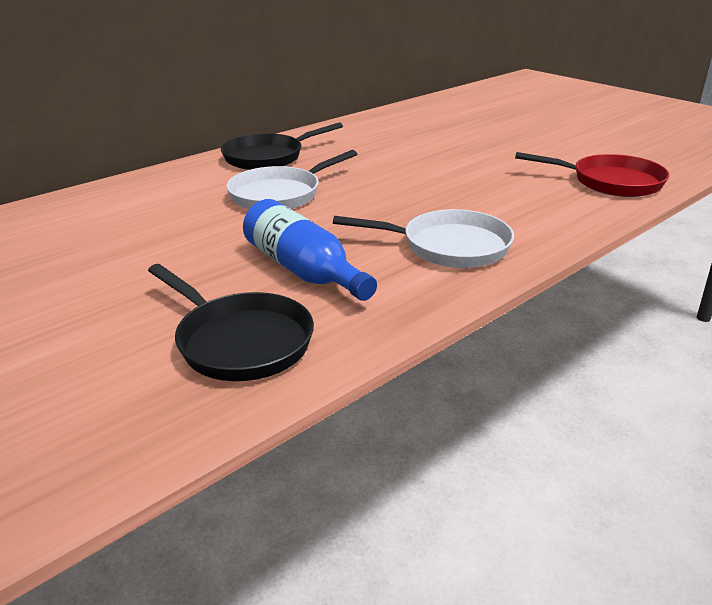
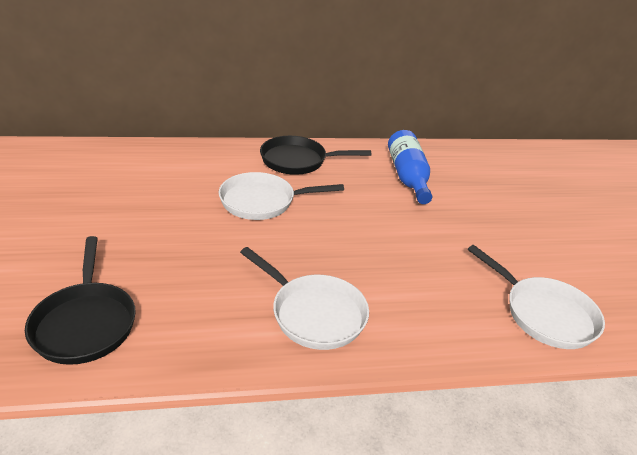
camera: 30 degrees right, 5 degrees up
(303, 270) = (192, 282): blue bottle -> blue bottle (407, 177)
(610, 182) = (544, 314): red pan -> white pan

